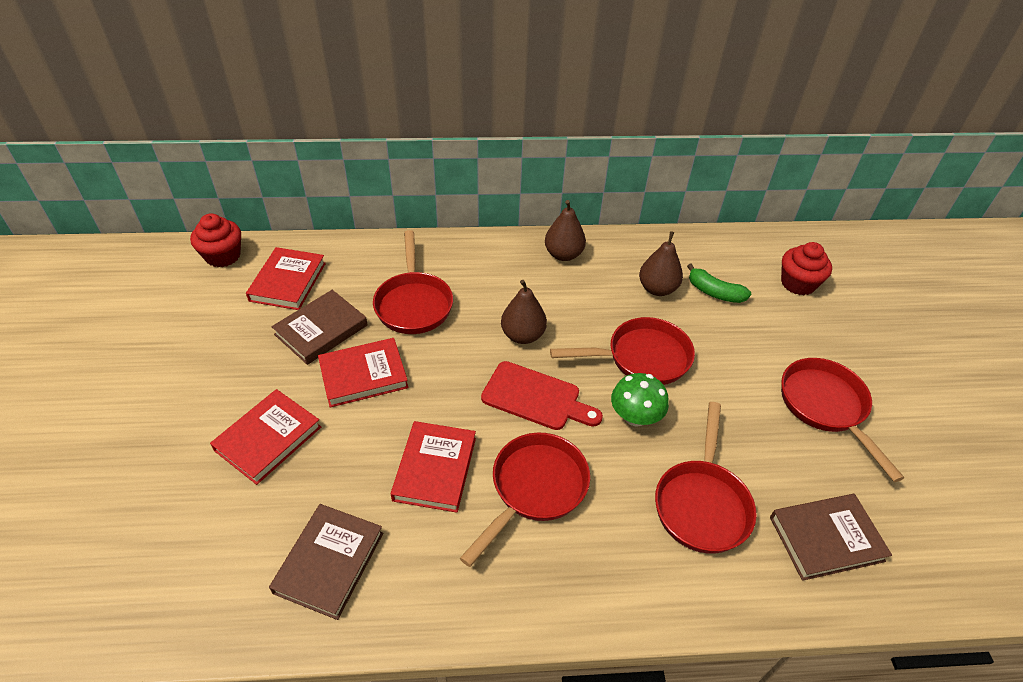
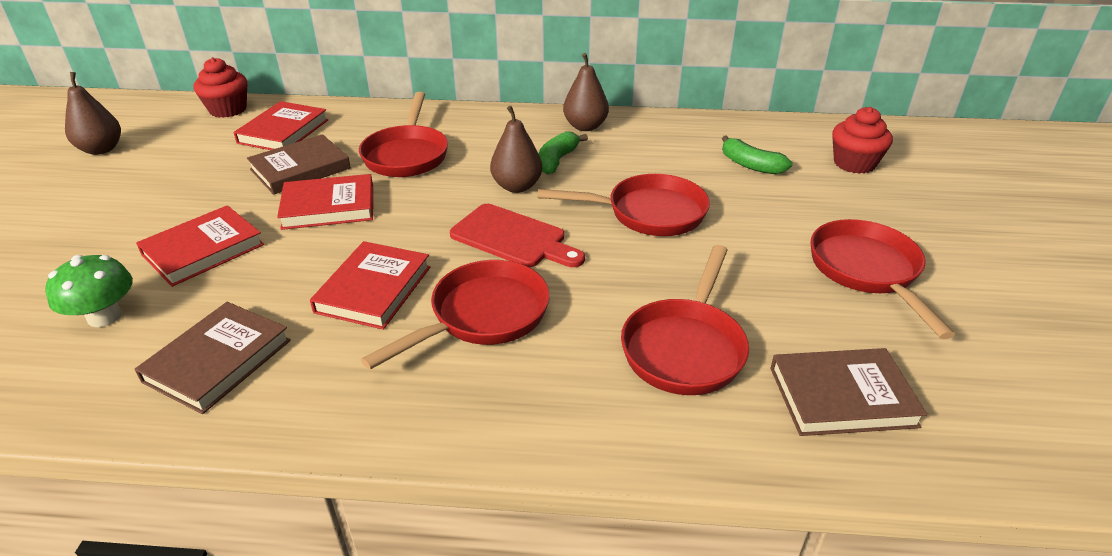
camera: 10 degrees right, 10 degrees down
(549, 300) = (557, 160): none -> green banana
(635, 416) = (625, 262): green mushroom -> green mushroom (104, 316)
(657, 289) = (684, 158): brown pear -> brown pear (101, 149)

